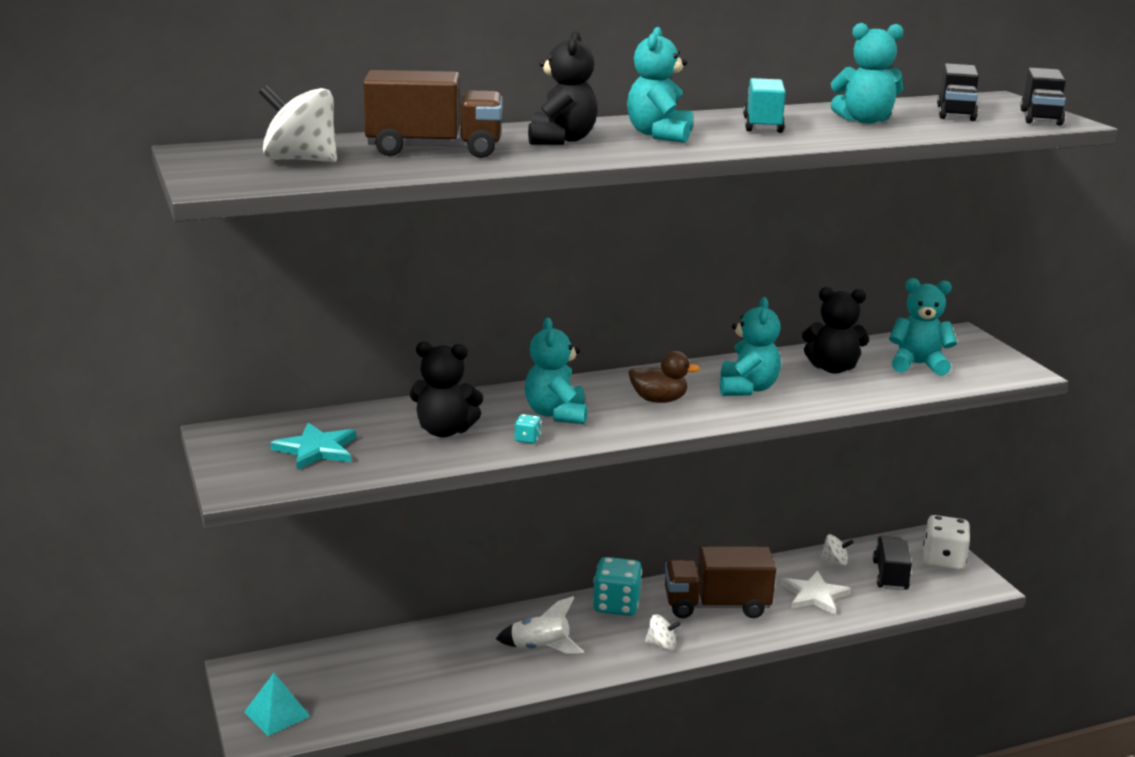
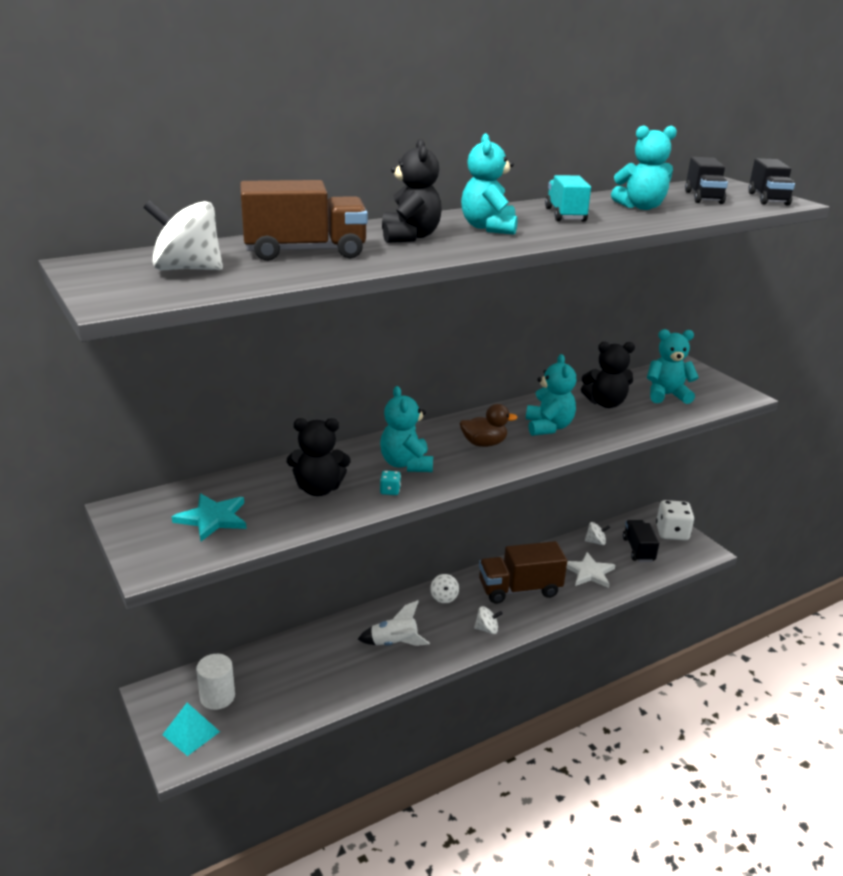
camera: 10 degrees left, 5 degrees up
(315, 681) = (217, 697): none -> white cylinder
(616, 605) = (444, 597): turquoise dice -> white spinning top

